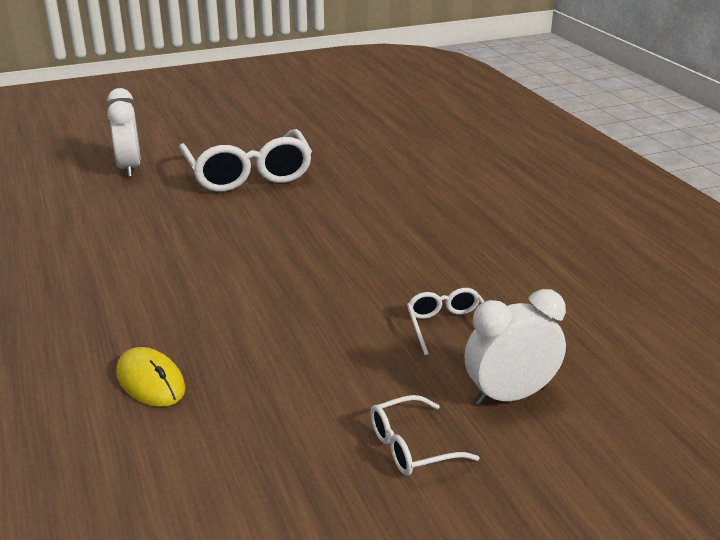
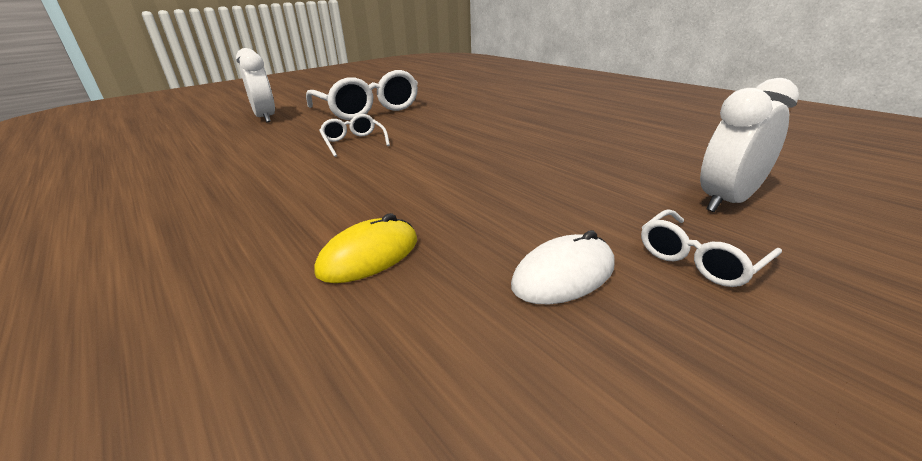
camera: 15 degrees left, 0 degrees up
(150, 381) = (369, 256): yellow mouse -> yellow mouse turned 75 degrees counterclockwise
(288, 434) = (563, 275): none -> white mouse
(448, 326) = (615, 166): white glasses -> white glasses (353, 142)

